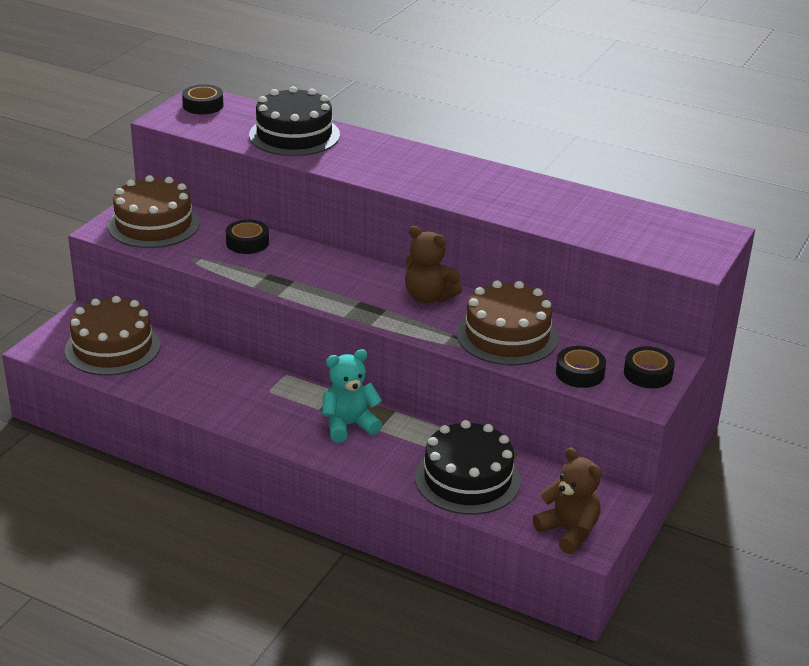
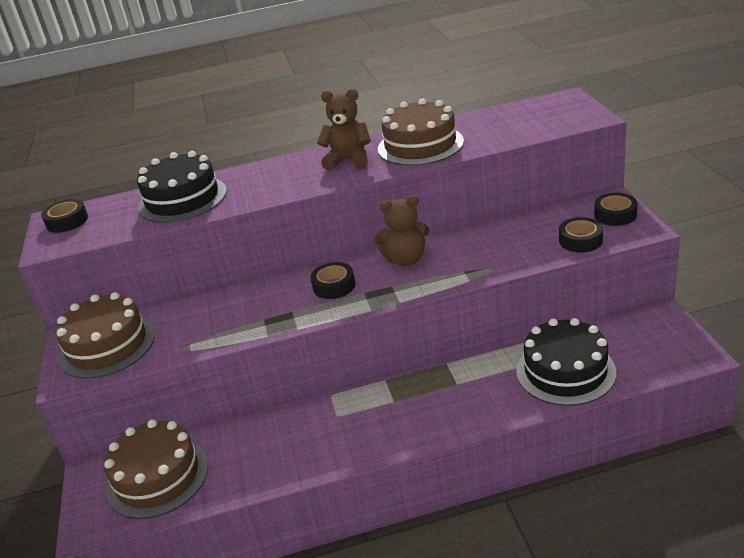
camera: 35 degrees left, 0 degrees up
(247, 243) = (210, 309): black tape -> black tape (334, 286)
(349, 425) = (432, 396): turquoise teddy bear -> none
(507, 335) = (498, 249): brown cake -> brown cake (420, 145)
(568, 531) = (675, 356): brown teddy bear -> brown teddy bear (348, 161)

